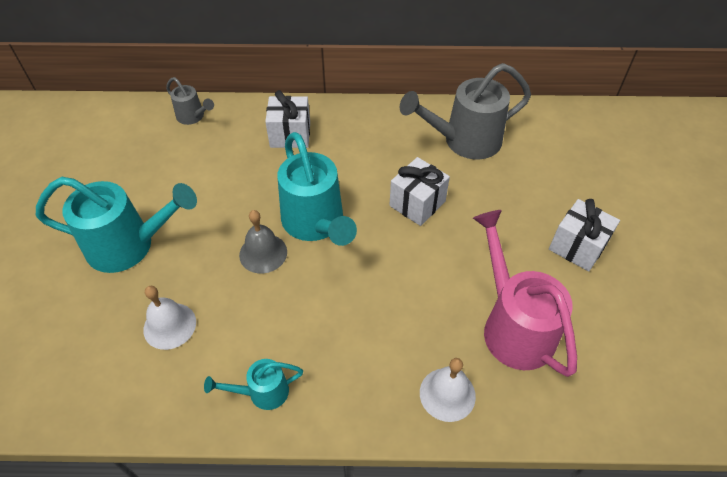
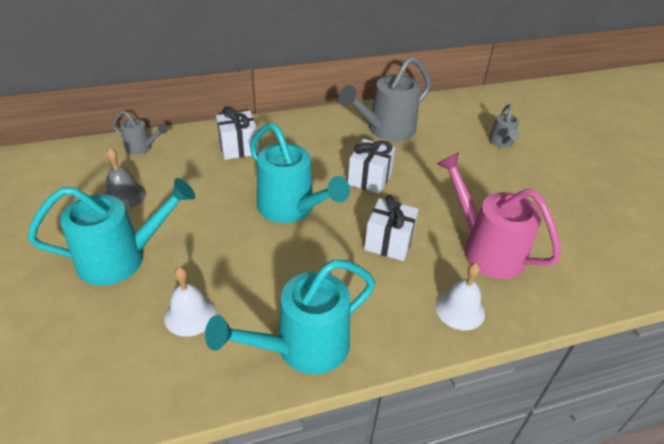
camera: 20 degrees left, 10 degrees down
(262, 392) = (302, 347): turquoise watering can -> turquoise watering can, size x1.96
(263, 253) = (254, 239): grey bell -> grey bell (124, 196)
(577, 247) = (505, 186): white gift -> white gift (389, 242)
(601, 185) = (501, 143): none -> grey watering can

